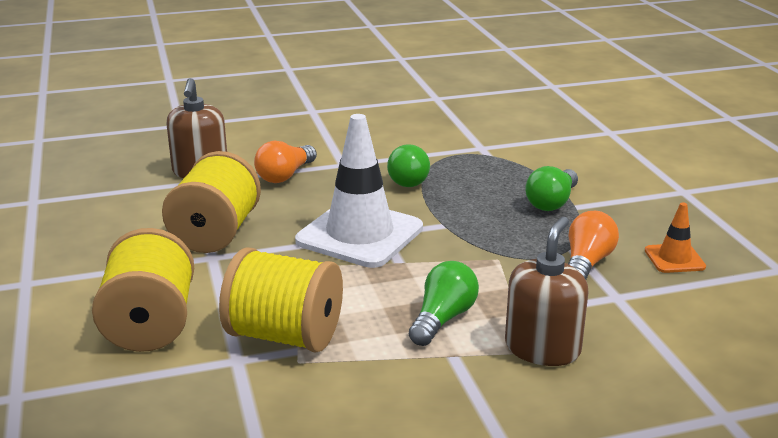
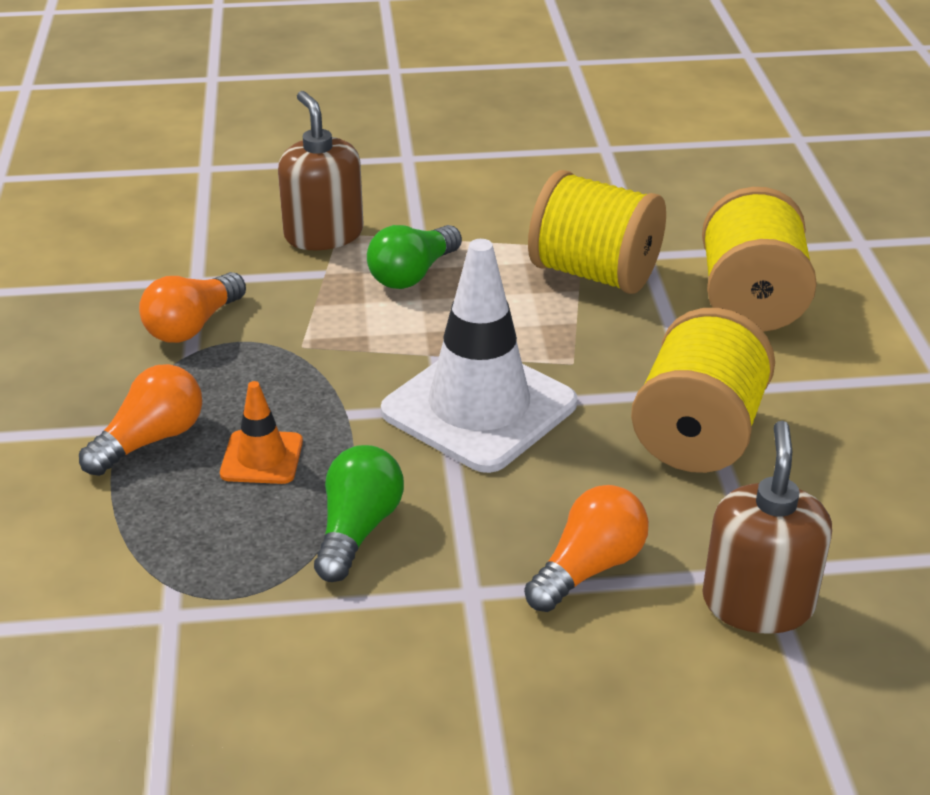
camera: 170 degrees left, 10 degrees up
(542, 348) = (323, 234): brown soap dispenser -> brown soap dispenser turned 120 degrees clockwise
(552, 202) = (151, 440): green light bulb -> orange light bulb
(674, 259) = (74, 320): orange traffic cone -> orange traffic cone (262, 458)

